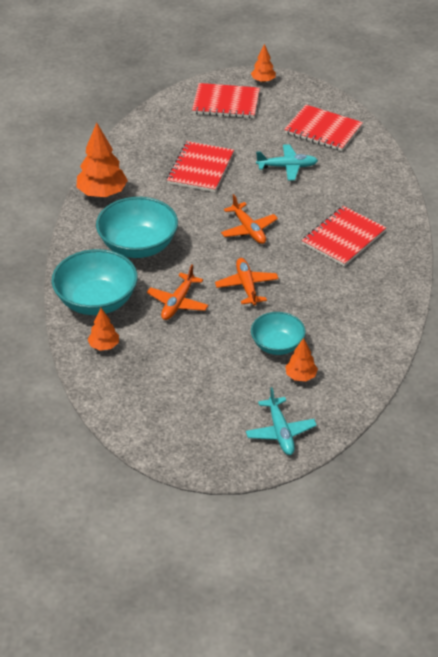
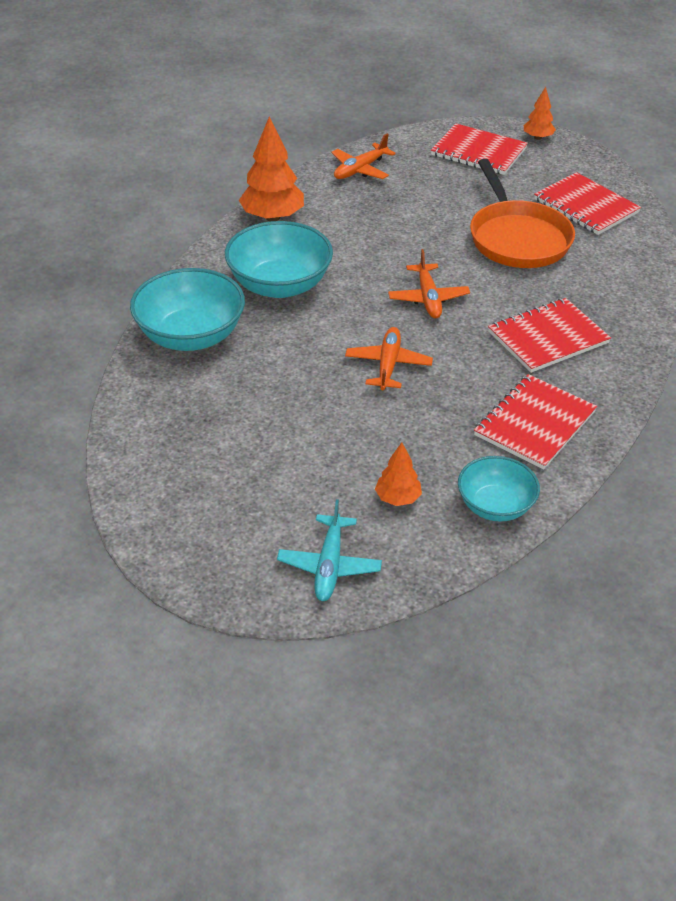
camera: 20 degrees right, 0 degrees up
(104, 346) = (167, 390): orange tree -> none
(178, 303) = (289, 363): orange plane -> orange plane (360, 169)
(200, 168) = (407, 216): red notebook -> red notebook (534, 423)
(277, 345) = (388, 449): turquoise bowl -> turquoise bowl (495, 506)
(287, 167) = (517, 238): turquoise plane -> orange pan

